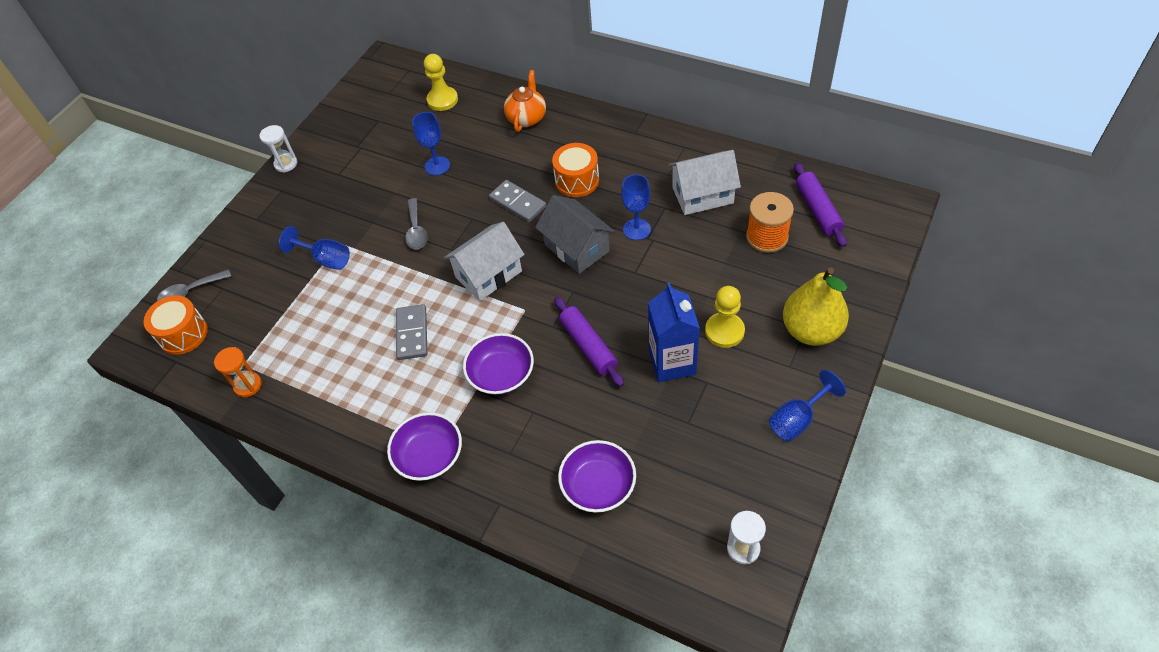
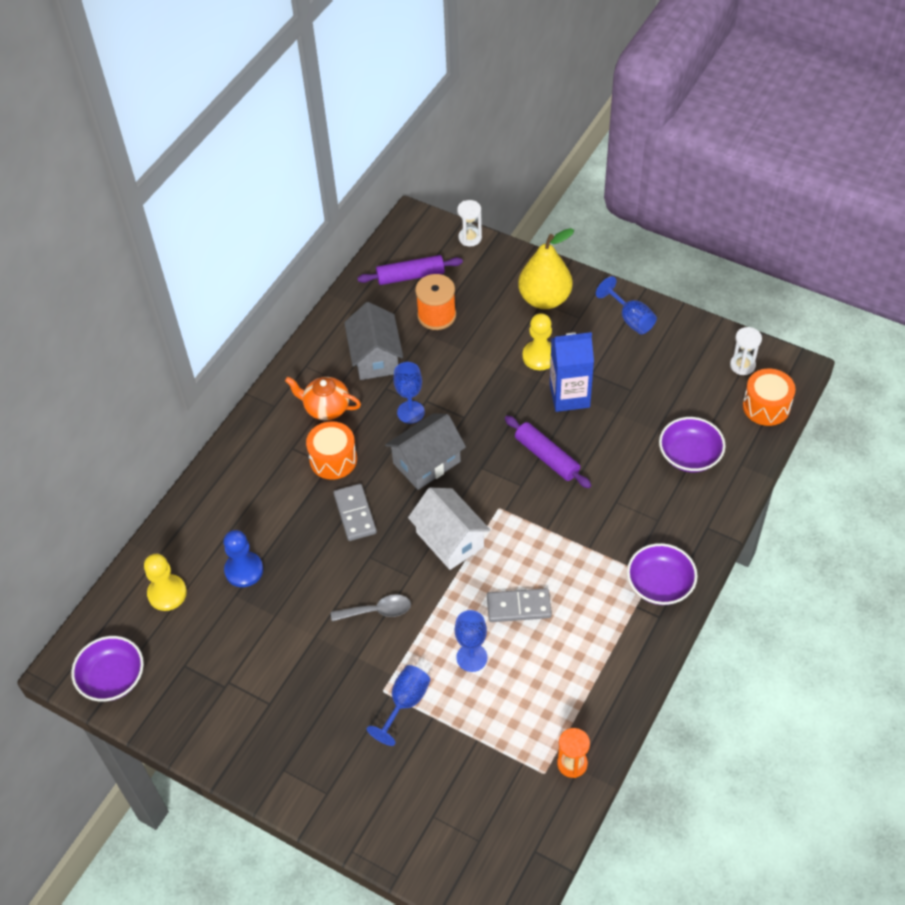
camera: 90 degrees left, 0 degrees up
(183, 334) = (496, 849): orange drum -> orange drum (766, 406)
(190, 291) = (433, 854): grey spoon -> none
(286, 164) = (237, 770): white hourglass -> white hourglass (470, 238)
(437, 166) = (280, 594): blue goblet -> blue goblet (471, 657)
(462, 140) = (244, 570): none -> blue pawn
(501, 374) = (573, 527): purple bowl -> purple bowl (112, 678)
(517, 203) = (355, 514): grey domino -> grey domino turned 60 degrees counterclockwise
(527, 118) = (224, 504): orange teapot -> orange teapot (326, 408)
(588, 346) = (547, 457): purple rolling pin -> purple rolling pin turned 75 degrees clockwise
(702, 195) = (375, 357): white house -> grey house

